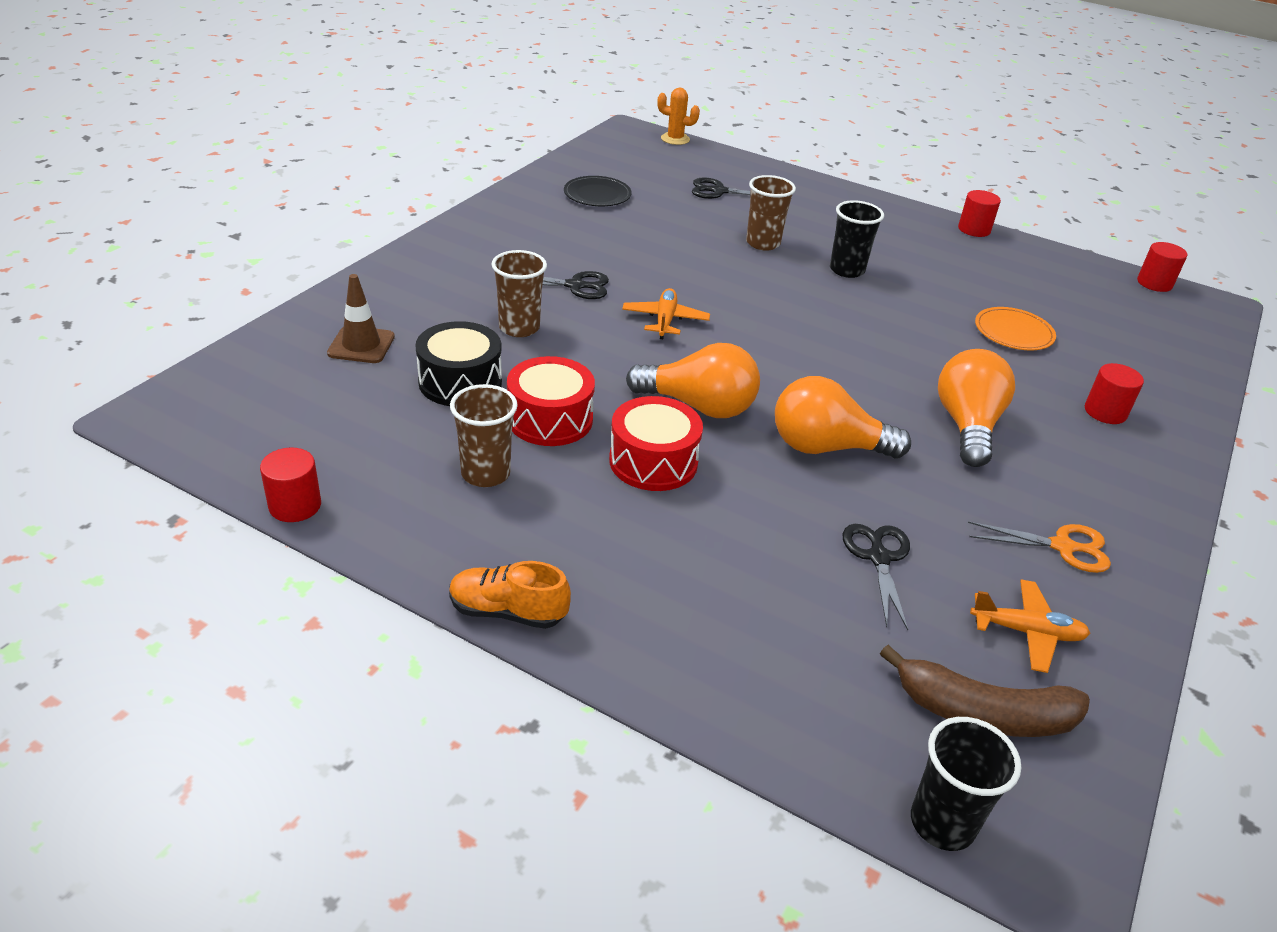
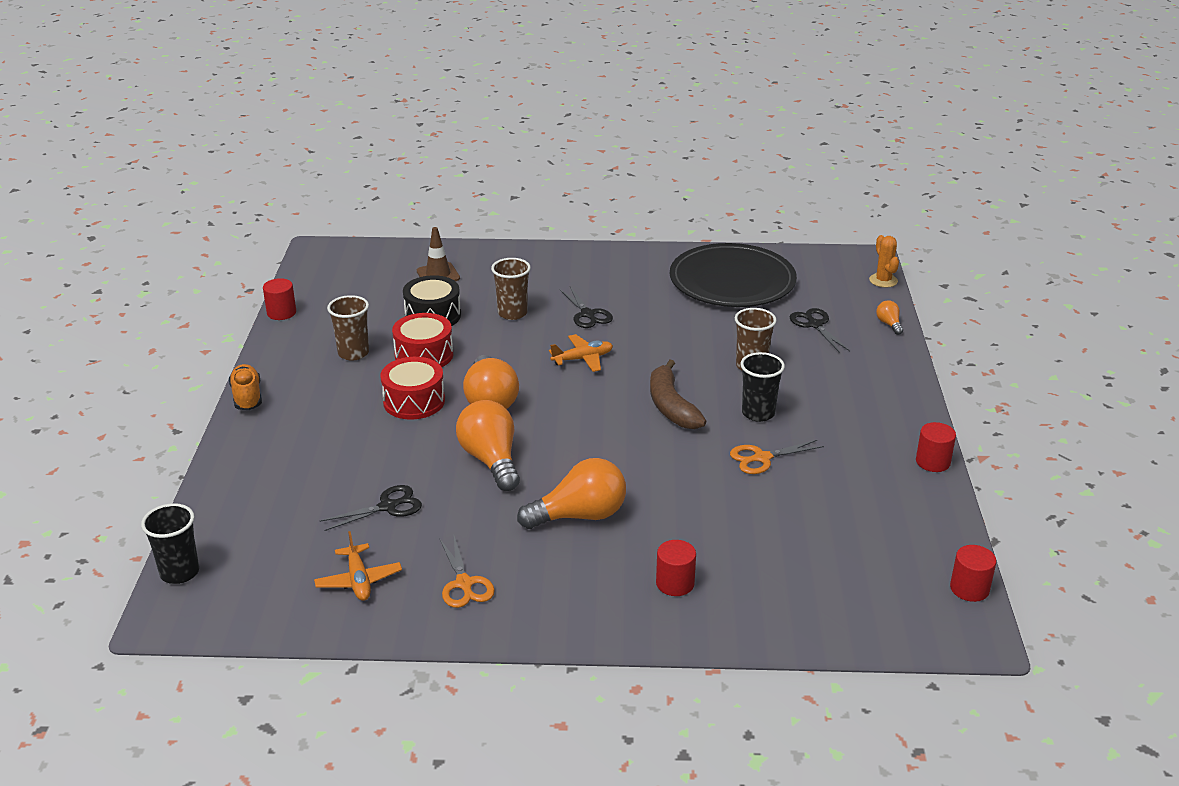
camera: 65 degrees right, 5 degrees down
(597, 194) = (732, 281): black plate -> black plate, size x2.15
(749, 164) = (889, 324): none -> orange light bulb
(923, 296) = (762, 458): none -> orange scissors
(983, 713) = (272, 573): brown banana -> brown banana (671, 406)
(1013, 332) = (756, 515): orange plate -> none

